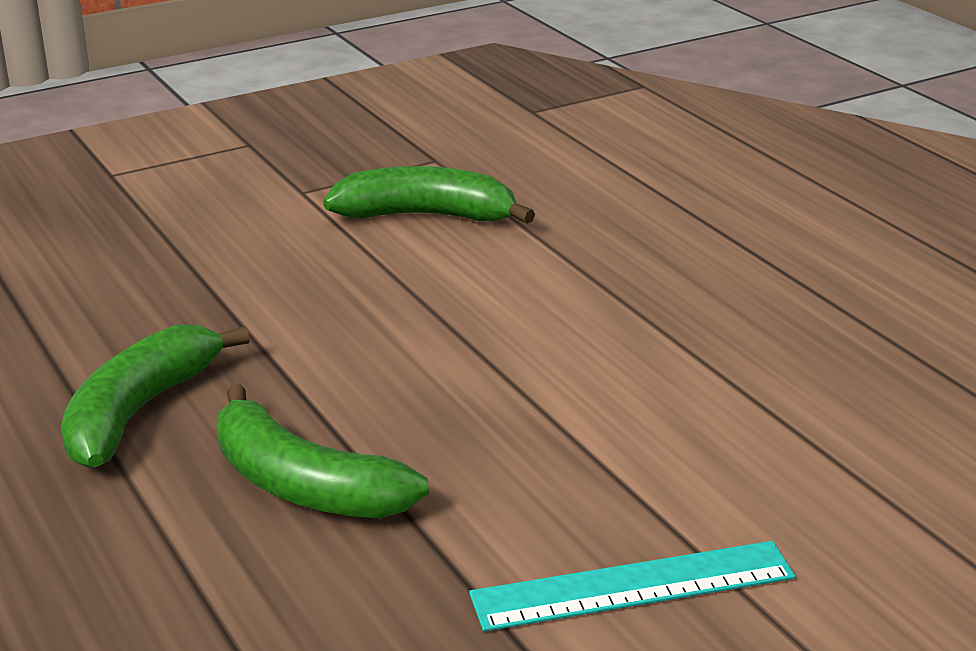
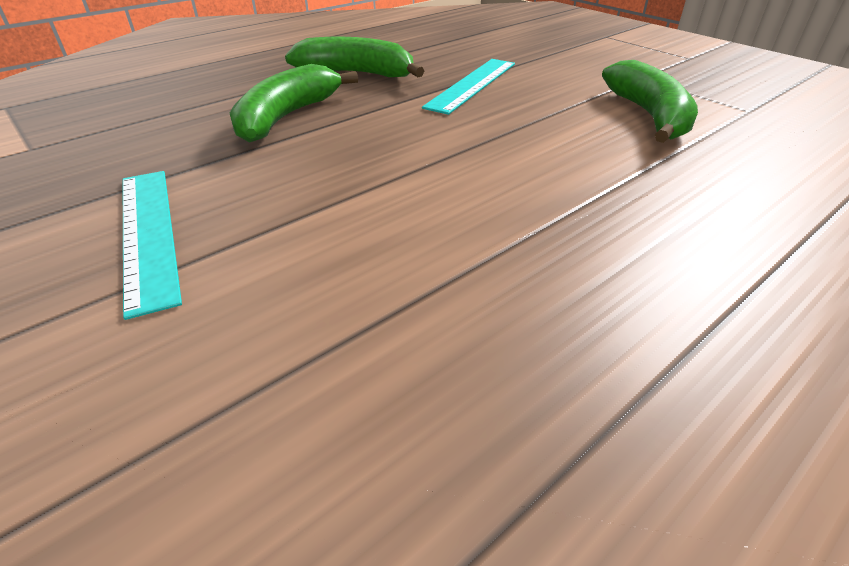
camera: 80 degrees right, 10 degrees up
(257, 312) = (472, 84): none -> turquoise ruler

